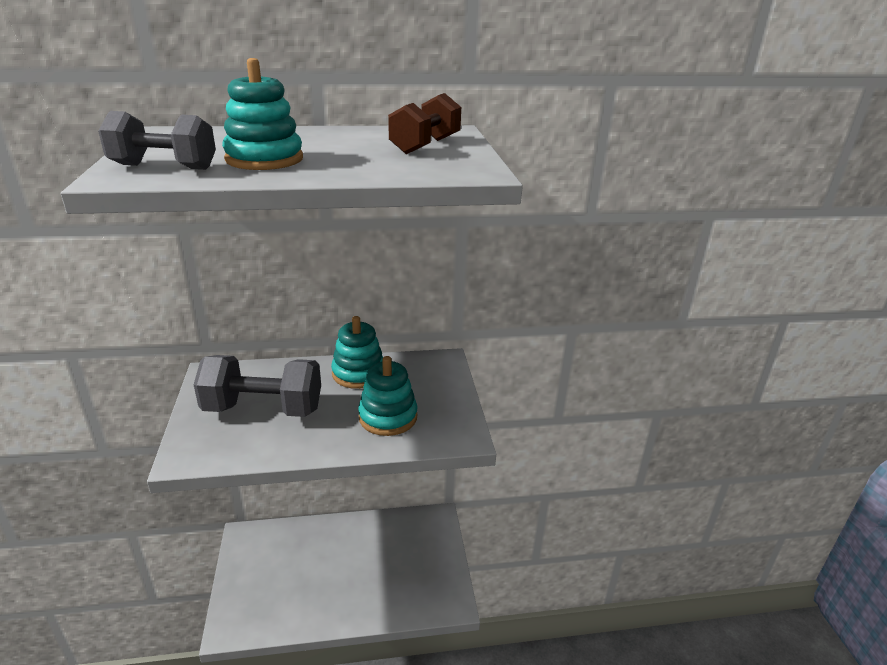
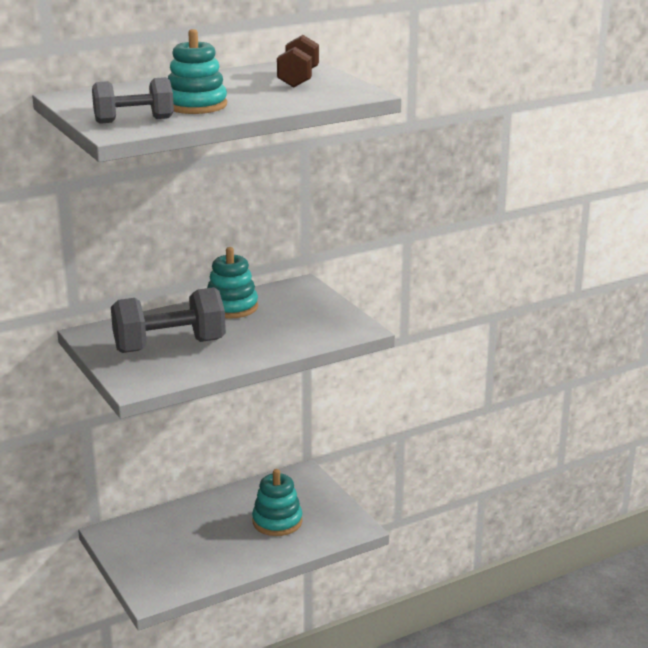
camera: 20 degrees left, 5 degrees down
(388, 417) = (286, 330): turquoise stacking toy -> turquoise stacking toy (277, 521)

